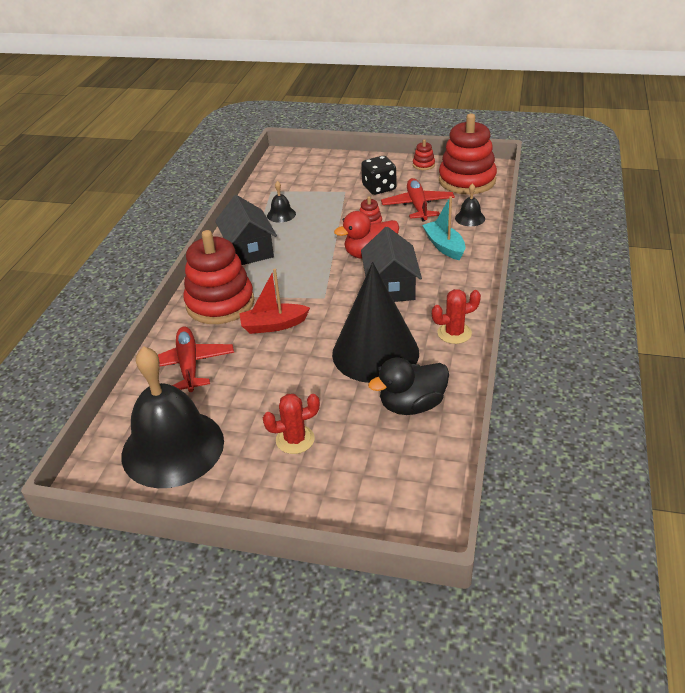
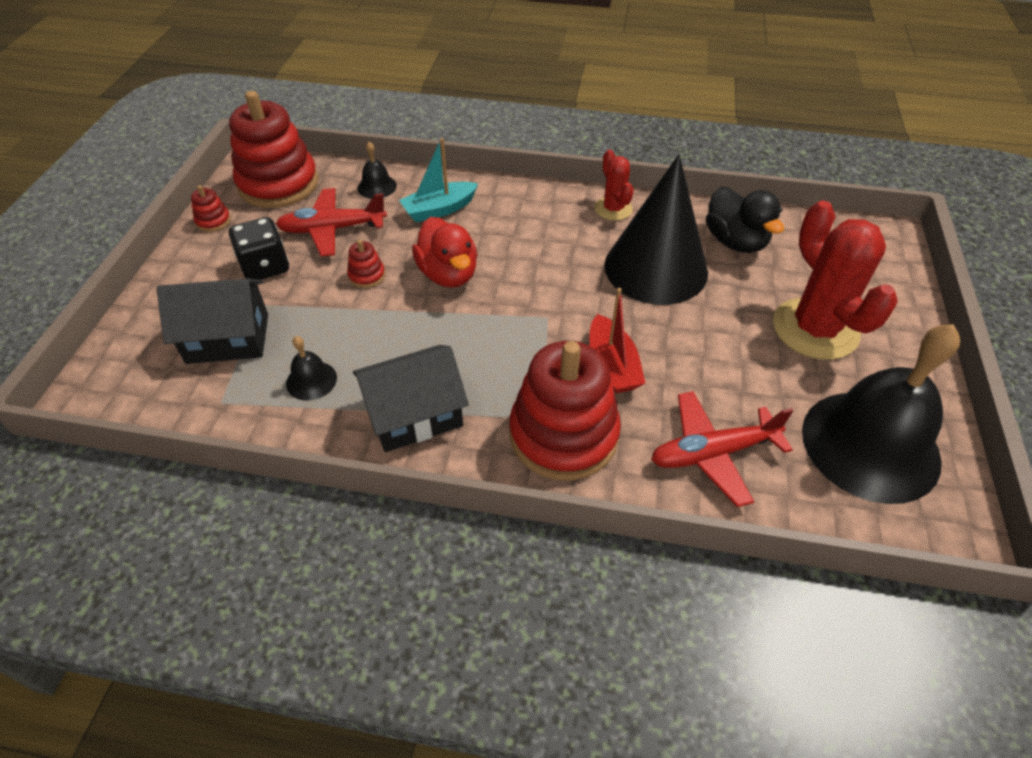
camera: 95 degrees left, 10 degrees up
(295, 439) = (815, 329): red cactus -> red cactus, size x1.90
(390, 286) = (524, 255): black house -> black house (228, 338)

